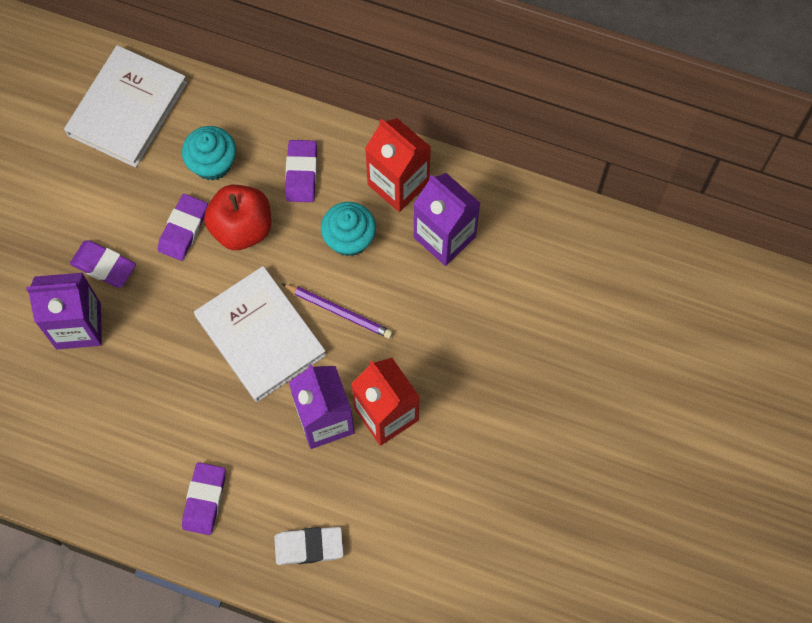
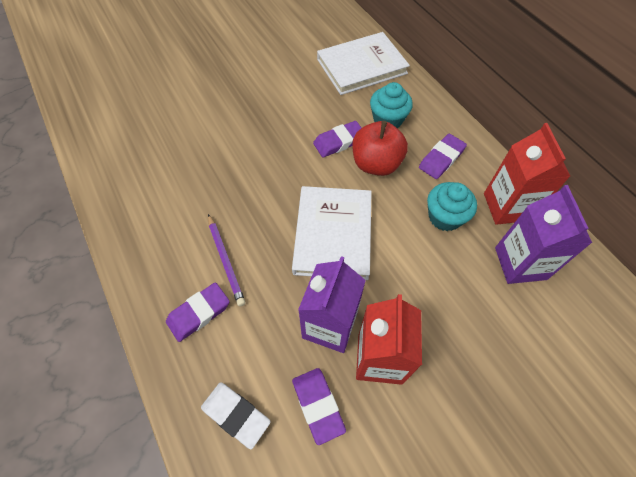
camera: 40 degrees right, 10 degrees down
(78, 326) = (229, 151): purple carton -> none
(104, 266) = (275, 130): purple eraser -> purple eraser (318, 405)
(339, 311) = (400, 258): purple pencil -> purple pencil (225, 260)

